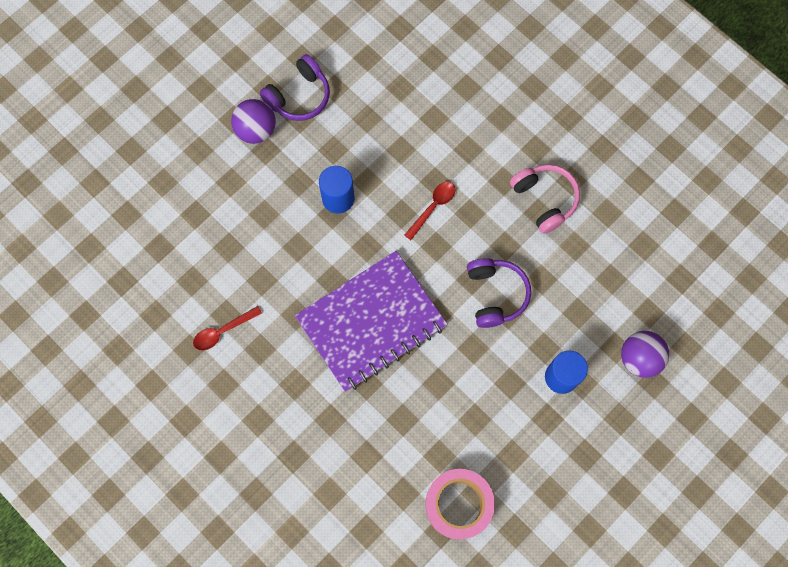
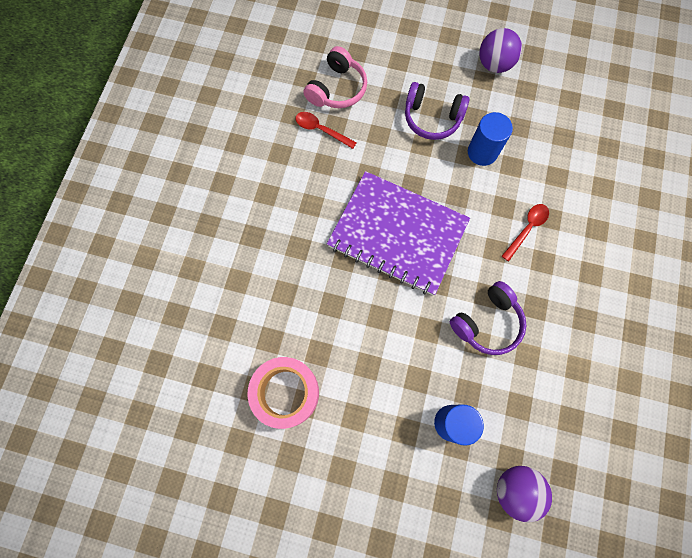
camera: 60 degrees right, 0 degrees up
(299, 96) = (544, 78): purple headphones -> purple headphones (432, 118)
(433, 207) = (527, 229): red spoon -> red spoon turned 60 degrees counterclockwise
(544, 199) = (600, 318): pink headphones -> pink headphones (337, 89)

